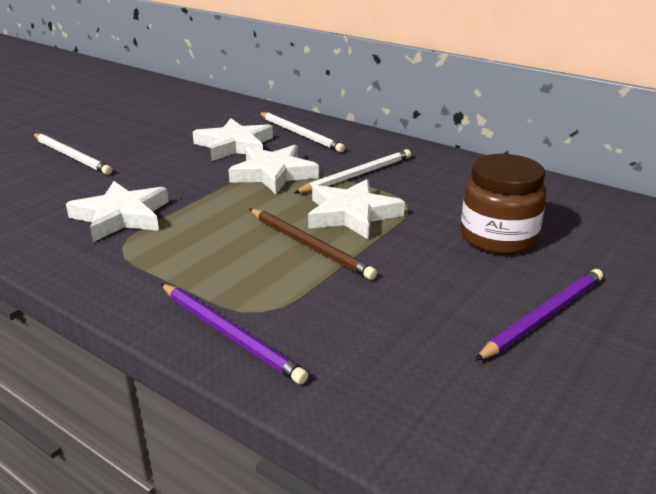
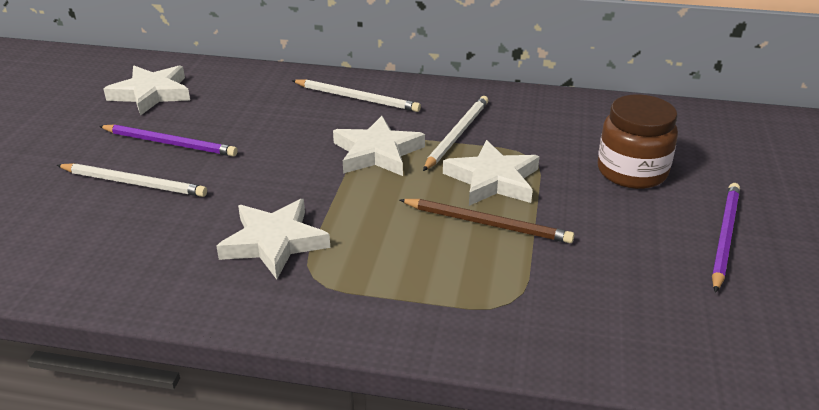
camera: 25 degrees left, 5 degrees up
(230, 334) = (506, 333): purple pencil -> purple pencil (170, 143)
(234, 145) = (303, 127): white star -> white star (151, 94)

